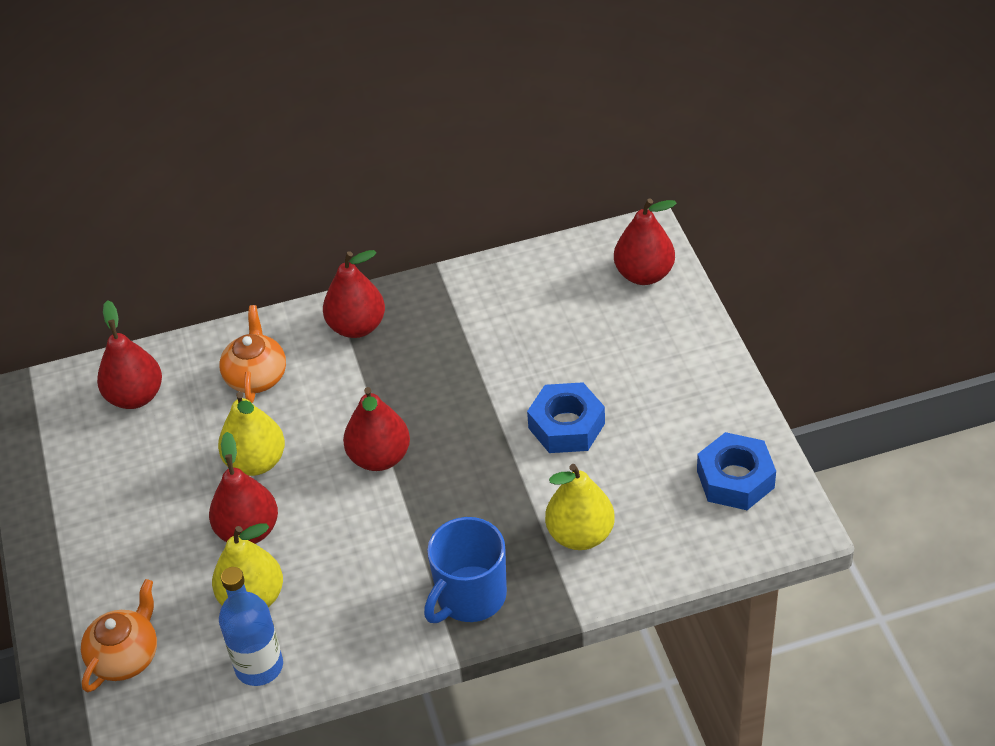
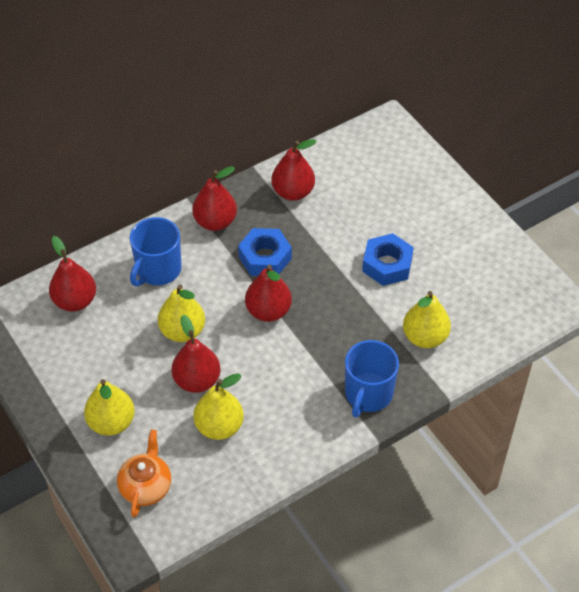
camera: 20 degrees left, 5 degrees up
(116, 563) = (111, 422): none -> yellow pear
(256, 376) = (158, 270): orange teapot -> blue mug
(259, 666) = (243, 472): blue bottle -> none
(644, 274) = (398, 151): red pear -> red pear (293, 192)
(735, 479) = (511, 280): blue nut -> blue nut (265, 257)

